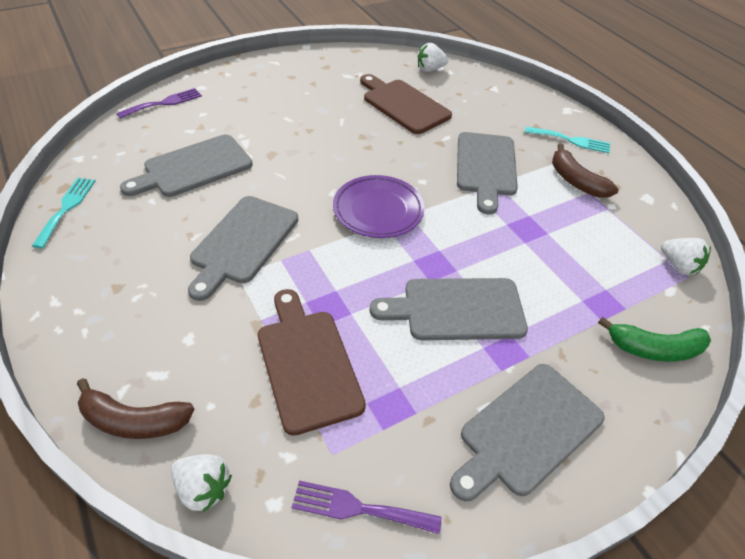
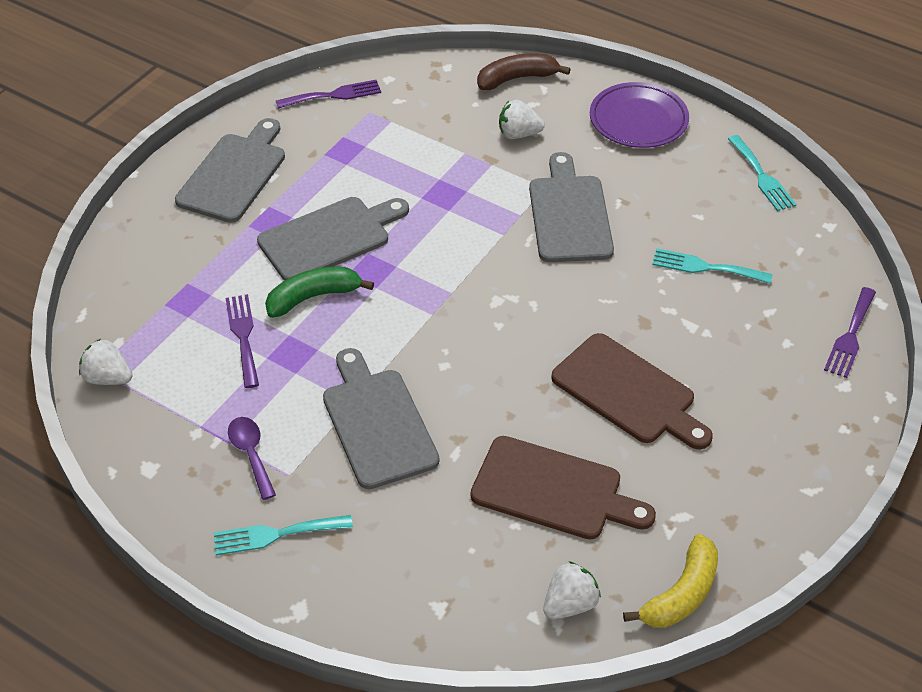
camera: 155 degrees right, 0 degrees up
(193, 167) = (705, 267): grey cutting board -> turquoise fork
(203, 488) = (438, 69): white strawberry -> white strawberry (518, 134)
(307, 363) = (428, 151): brown cutting board -> brown cutting board (628, 392)
(375, 56) = (681, 594): none -> yellow banana
(378, 210) = (468, 304): purple plate -> purple plate (638, 120)
(562, 255) = (243, 336): none -> purple fork
(576, 181) = (251, 454): brown banana -> purple spoon
(654, 349) = (133, 276): green banana -> green banana (313, 297)

